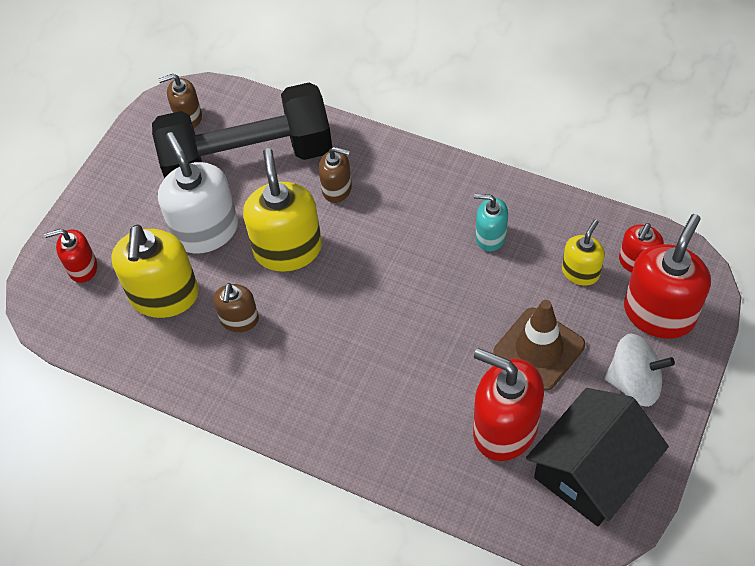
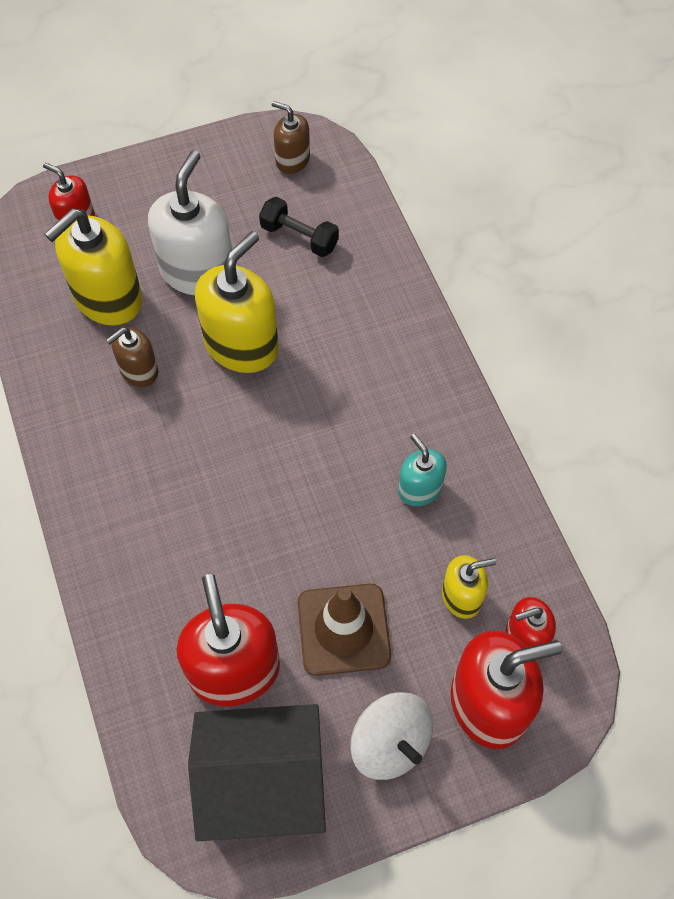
camera: 40 degrees right, 5 degrees up
(248, 158) = (299, 237): black dumbbell -> black dumbbell, size x0.40
(337, 189) = (340, 327): brown soap dispenser -> none

